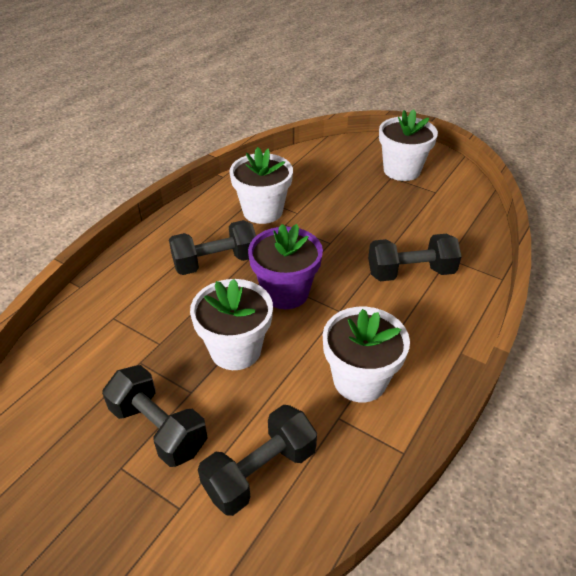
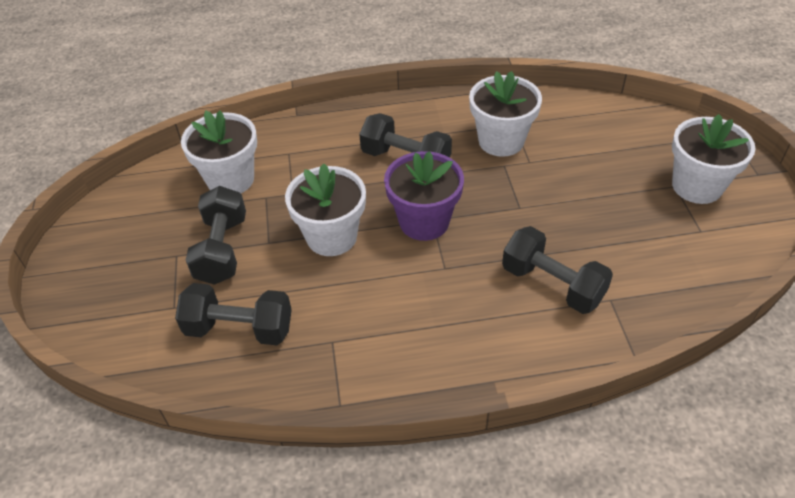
camera: 50 degrees right, 5 degrees up
(359, 380) = (383, 330): white flower pot -> white flower pot (230, 179)

